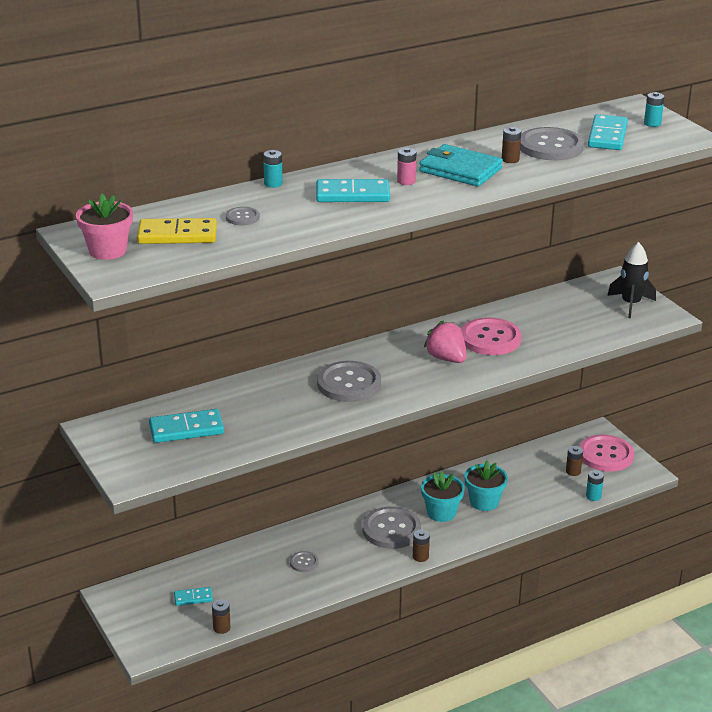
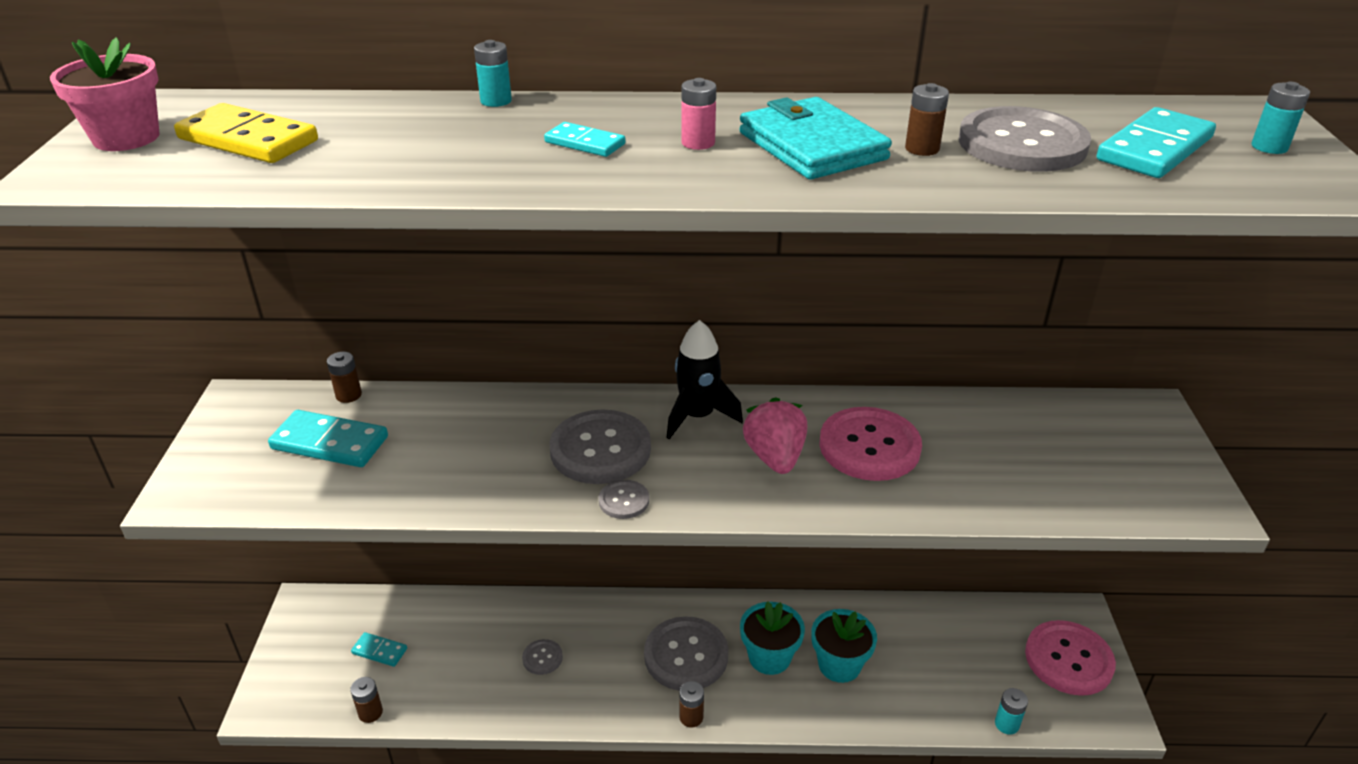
camera: 30 degrees right, 5 degrees up
(242, 217) = (375, 137): grey button -> grey button (624, 501)
(352, 194) = (585, 143): turquoise domino -> turquoise domino, size x0.57
(573, 471) = (1001, 668): brown battery -> brown battery (348, 395)
(630, 304) = (1151, 462): black rocket -> black rocket (698, 416)

